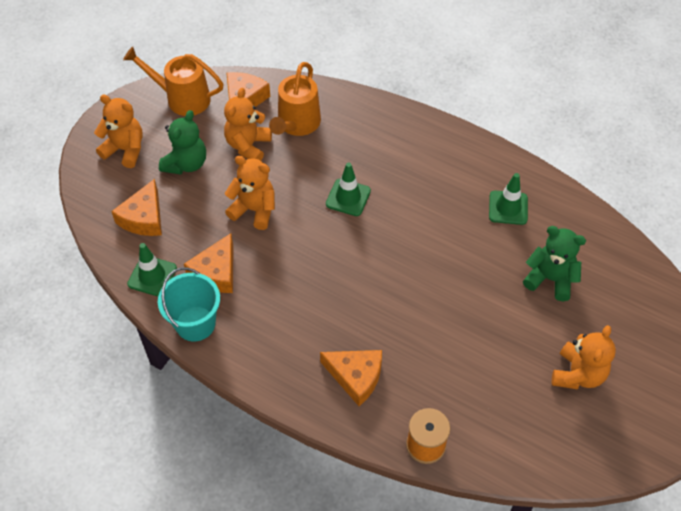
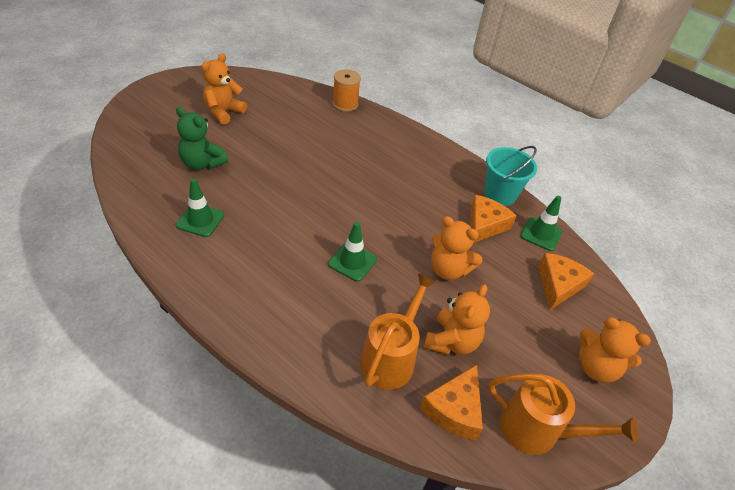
camera: 175 degrees left, 10 degrees down
(186, 164) = (522, 334): green teddy bear -> none
(355, 377) = (381, 141): orange cheese -> none

